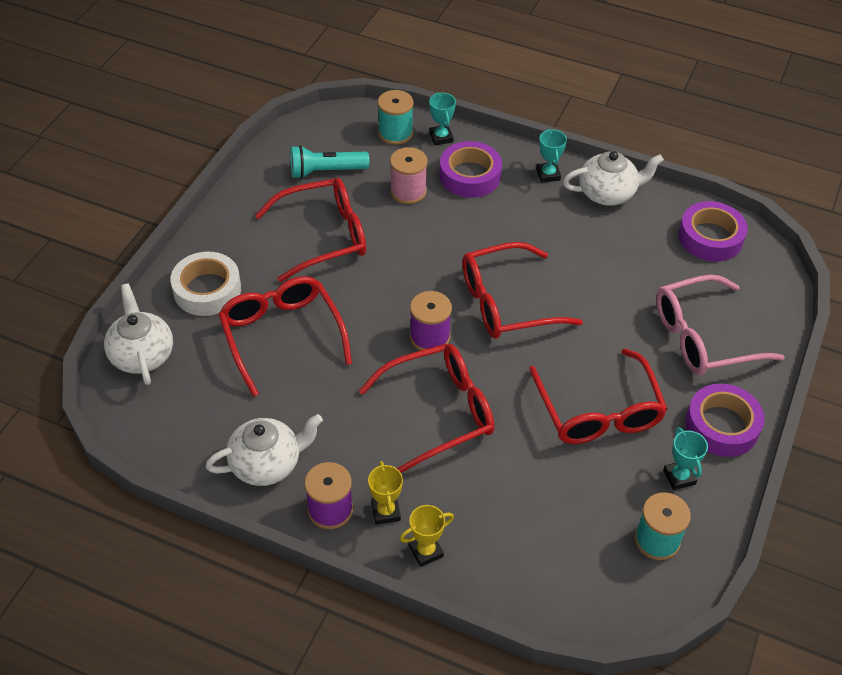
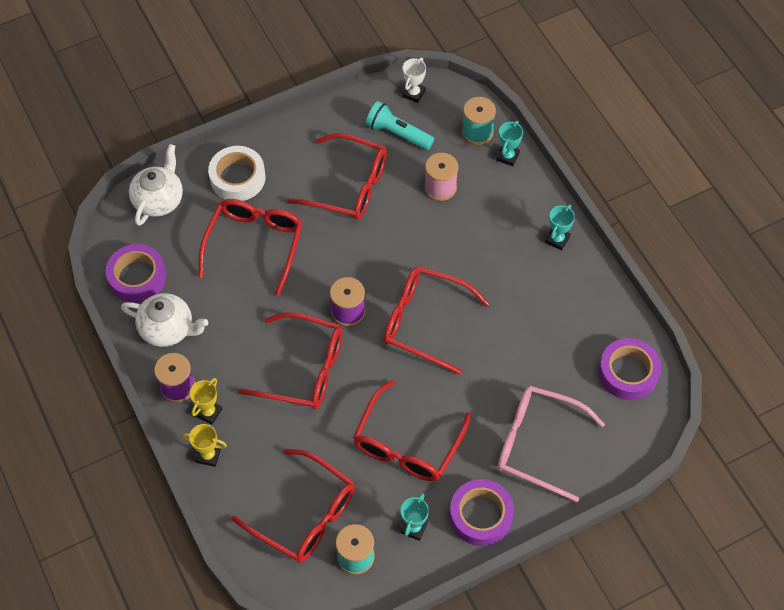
camera: 40 degrees right, 10 degrees up
(308, 134) = (413, 93): none -> white trophy
(470, 176) = (497, 203): purple tape -> purple tape (137, 277)
(574, 537) = (305, 515): none -> red glasses
(608, 193) = (587, 285): white teapot -> none

